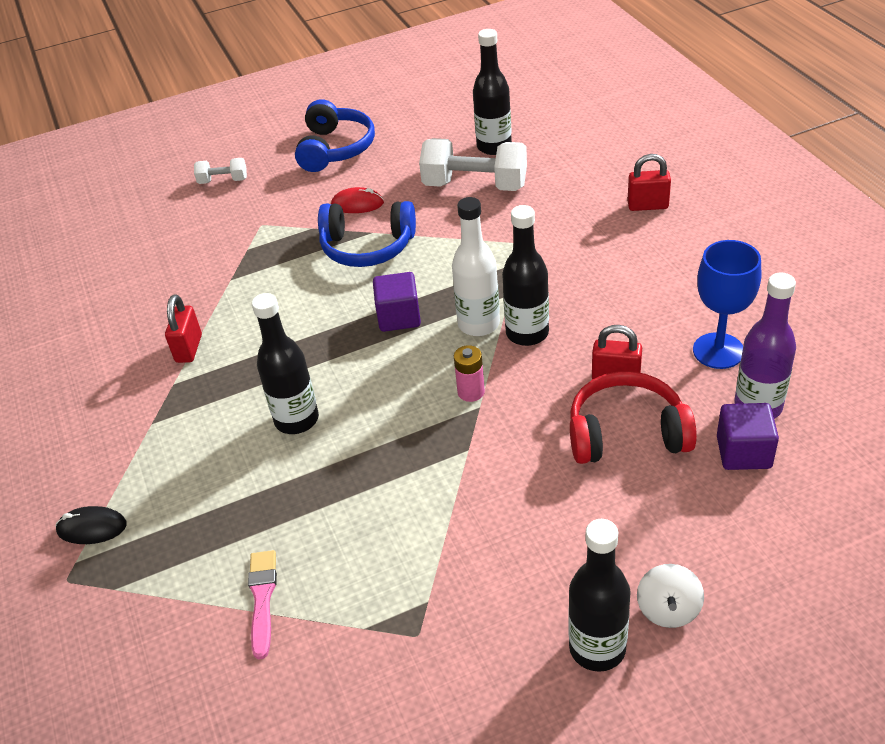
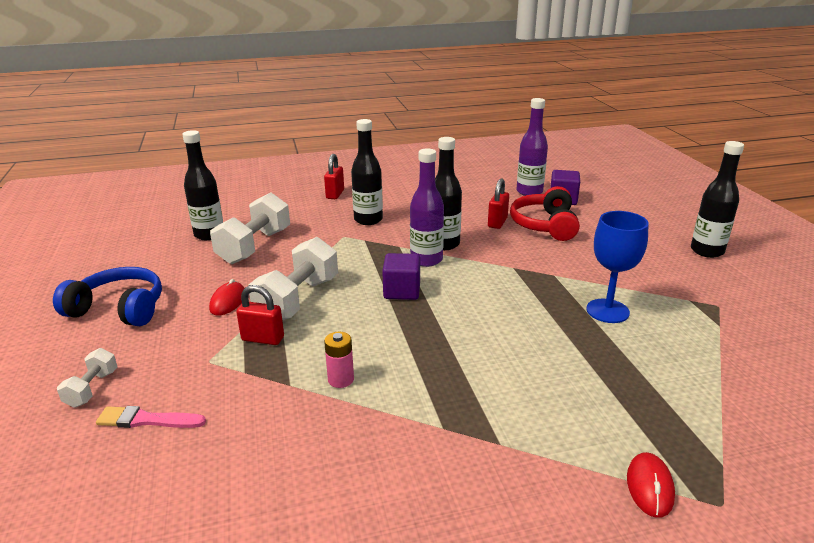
camera: 85 degrees left, 15 degrees down
(92, 528) = (650, 487): black mouse -> red mouse
(189, 349) = (391, 416): red padlock -> red padlock (263, 339)
(262, 598) = (708, 371): pink brush -> pink brush (147, 420)
(296, 420) = (512, 347): black bottle -> black bottle (368, 220)
(367, 247) = (298, 300): blue headphones -> white dumbbell
(471, 392) = (497, 269): pink battery -> pink battery (341, 379)
(478, 324) = (426, 260): white bottle -> purple bottle
(668, 609) = (675, 230): white spinning top -> none
(718, 351) = (482, 194): blue goblet -> blue goblet (607, 311)

